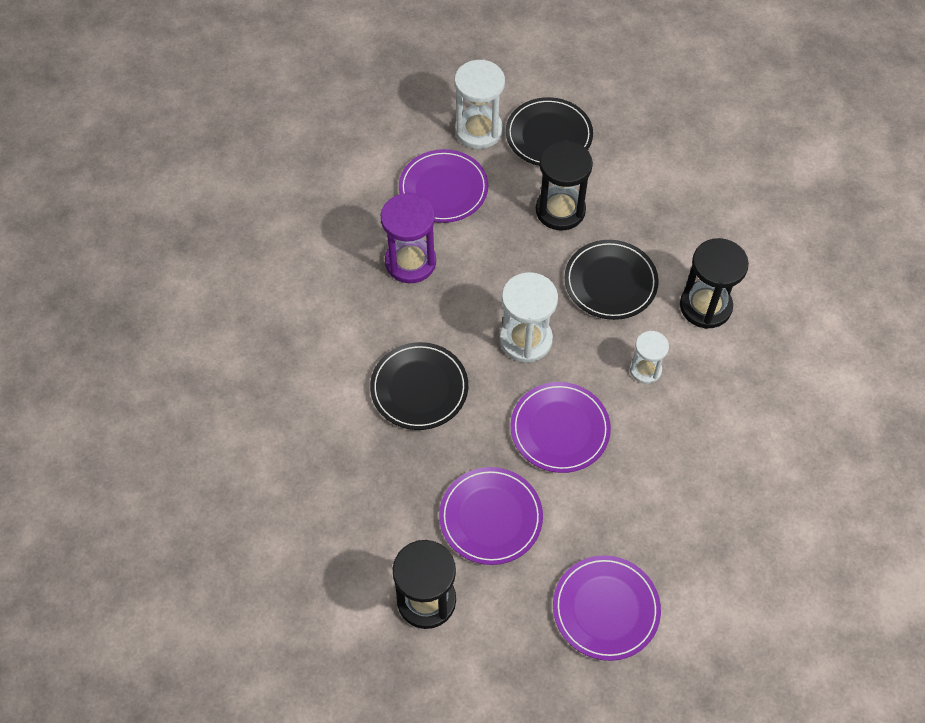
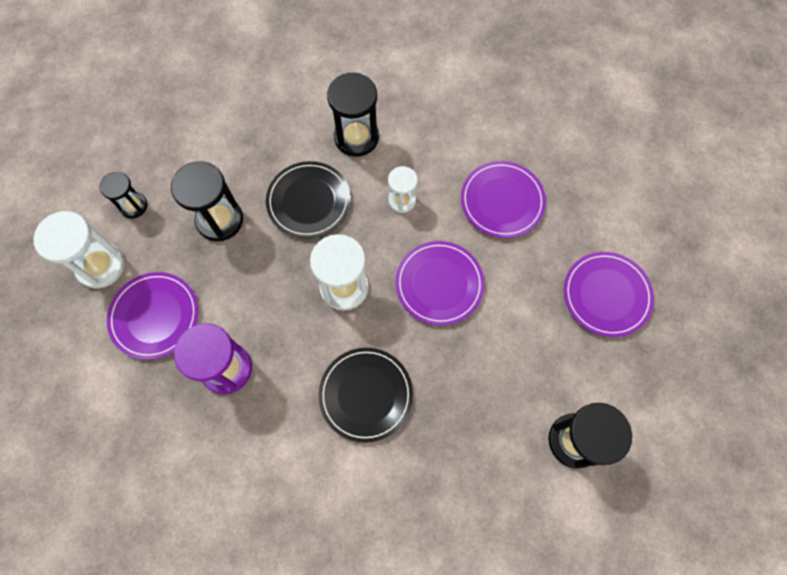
camera: 75 degrees left, 10 degrees up
(490, 517) = (508, 364): purple plate -> purple plate (502, 201)
(549, 135) = (133, 206): black plate -> black hourglass

